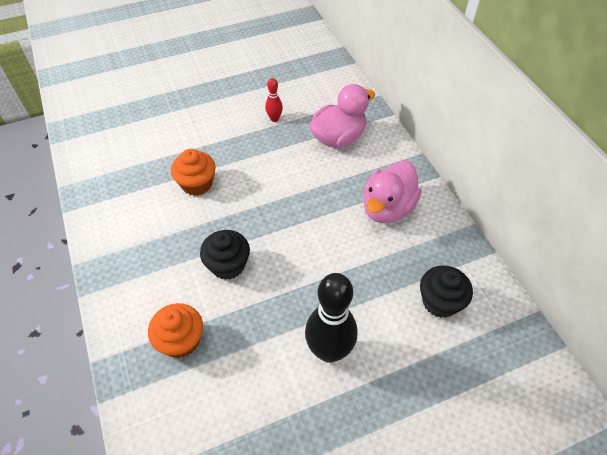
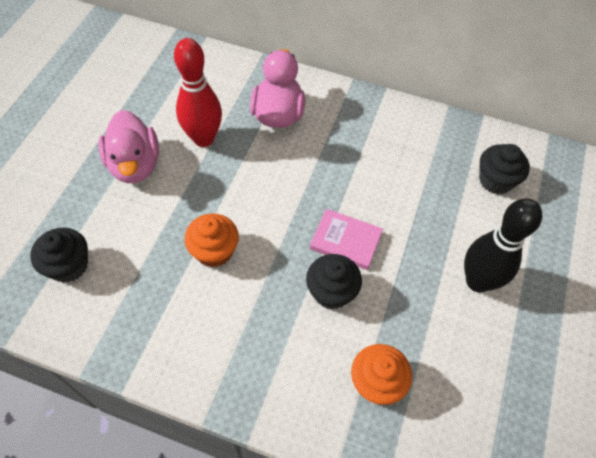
camera: 50 degrees left, 5 degrees up
(122, 130) = (68, 265): none -> black cupcake
(274, 119) = (203, 138): red bowling pin -> red bowling pin, size x2.11
(277, 245) = (345, 241): none -> pink book
(387, 208) = (383, 142): pink duck -> pink duck (135, 165)

